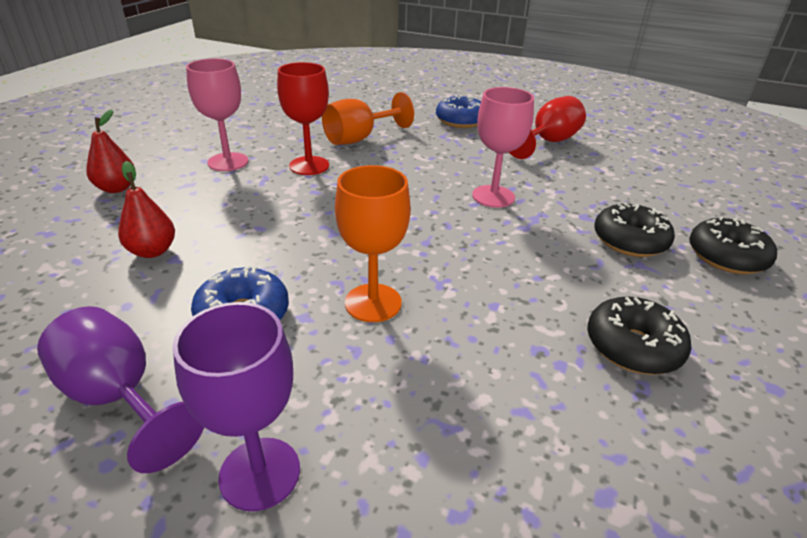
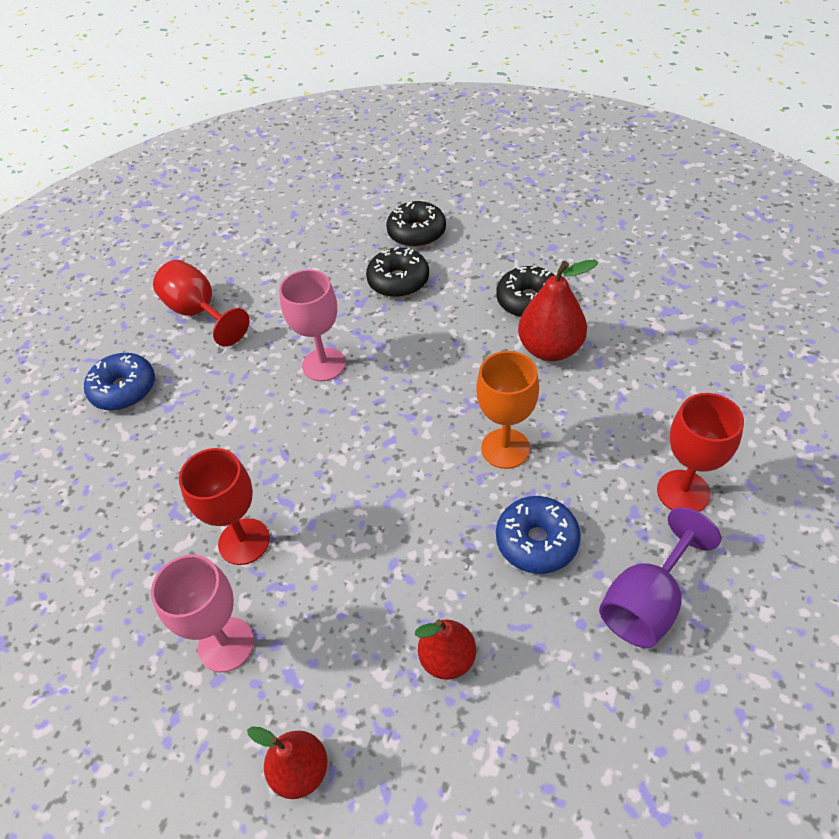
camera: 85 degrees left, 15 degrees up
(260, 473) = (683, 492): purple goblet -> red goblet
(359, 138) = (165, 496): orange goblet -> none
(539, 359) = (550, 349): none -> red pear

